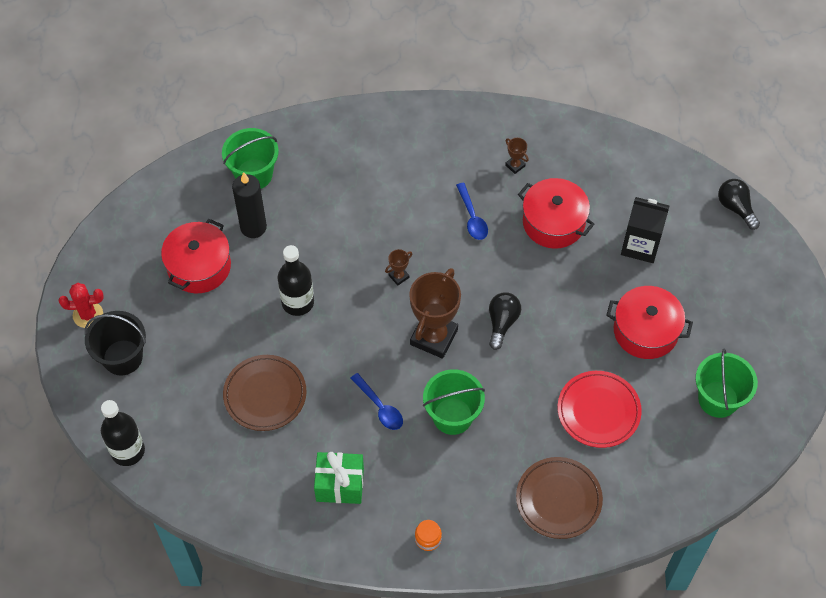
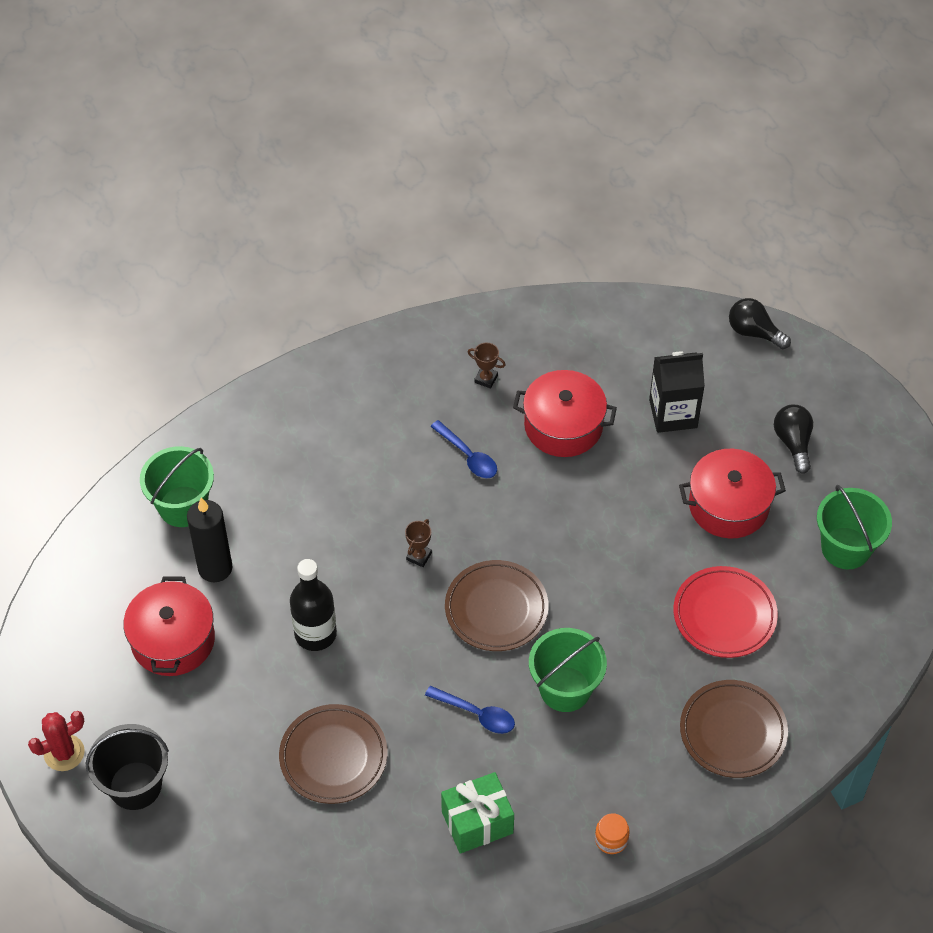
camera: 25 degrees left, 5 degrees down
(128, 451) = (201, 893): black bottle -> none
(434, 337) = (496, 609): brown trophy -> brown plate
(502, 322) = (565, 561): black light bulb -> black light bulb (793, 443)

